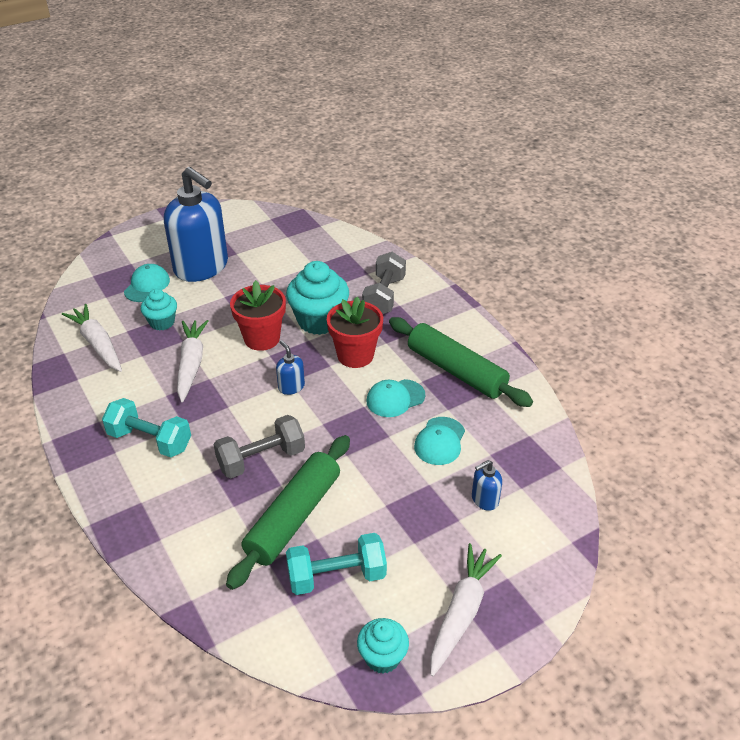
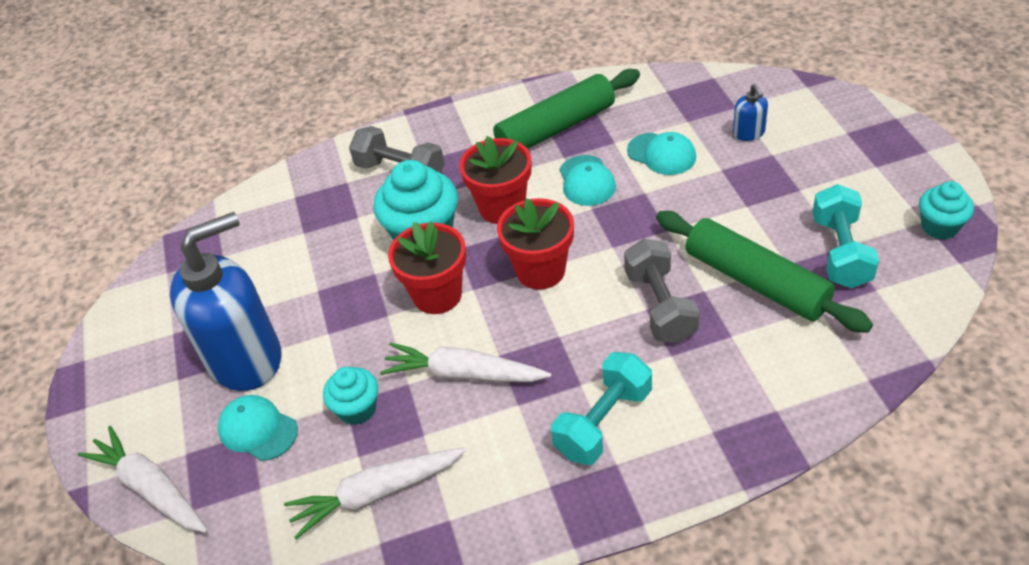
camera: 70 degrees left, 5 degrees up
(291, 387) = (540, 271): blue soap dispenser -> red flower pot
(461, 612) = (886, 167): white carrot -> white carrot (151, 488)

